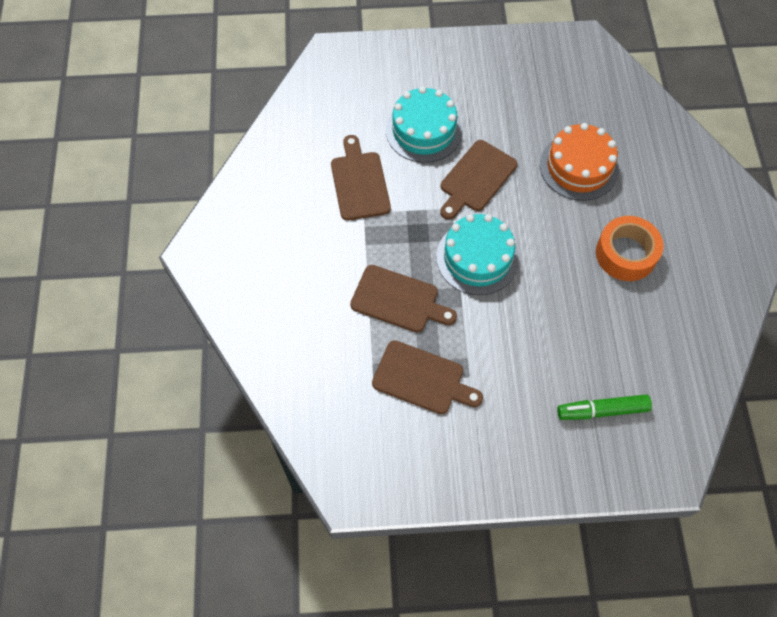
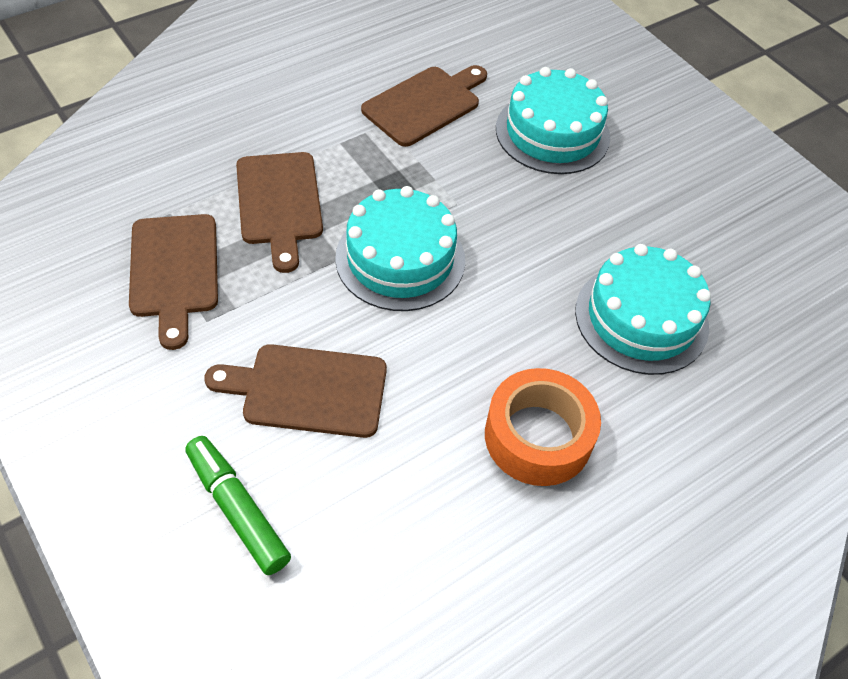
camera: 55 degrees right, 10 degrees down
(476, 179) = (523, 211): brown cutting board -> brown cutting board (308, 390)
(579, 167) = (641, 318): orange cake -> turquoise cake

